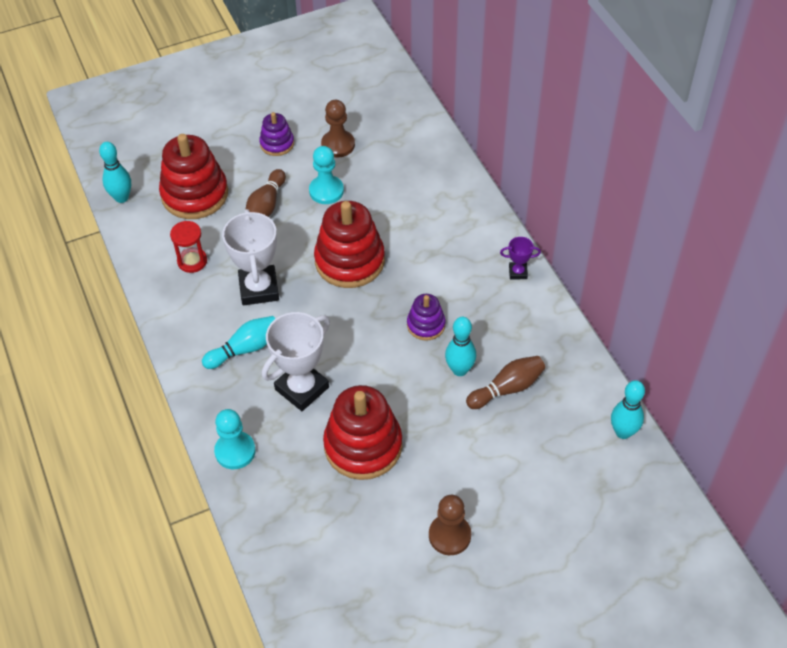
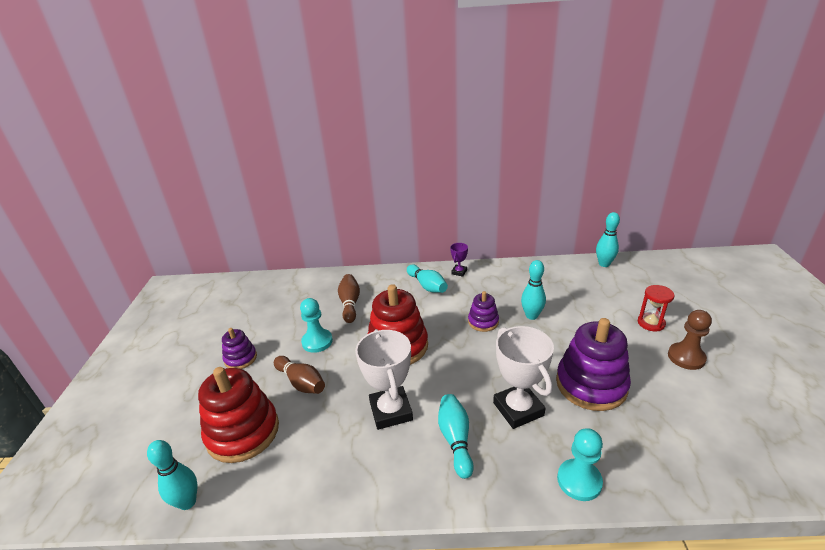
camera: 65 degrees left, 20 degrees down
(192, 261) = (323, 456): red hourglass -> red hourglass (651, 323)
(259, 289) = (391, 411): white trophy -> white trophy turned 60 degrees clockwise
(338, 145) = (277, 324): brown pawn -> none
(363, 446) = (591, 384): red stacking toy -> purple stacking toy
(470, 249) = (427, 286): none -> turquoise bowling pin
(507, 388) = (556, 299): brown bowling pin -> brown bowling pin (350, 304)

